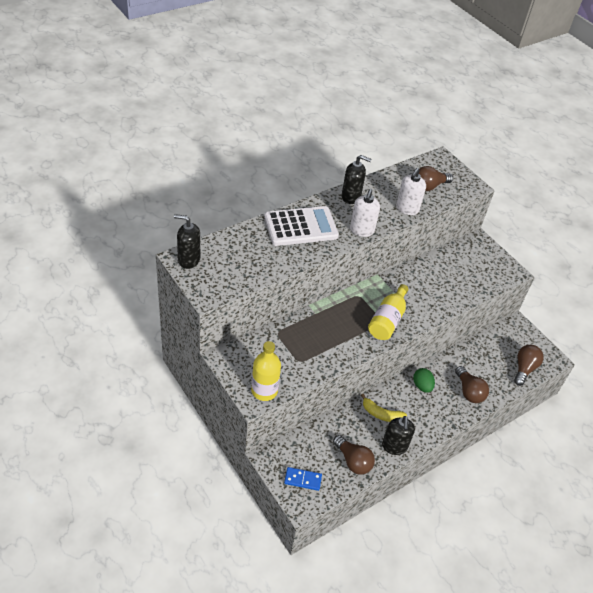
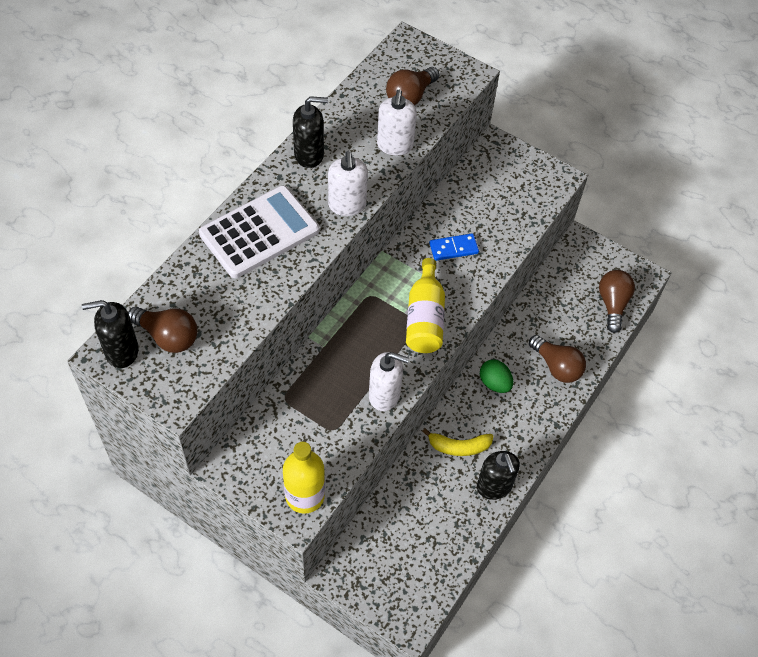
camera: 20 degrees left, 10 degrees up
(303, 479) = (396, 586): blue domino -> blue domino (453, 248)
(341, 354) = (384, 395): none -> white soap dispenser
(353, 461) = (450, 530): brown light bulb -> brown light bulb (168, 336)

